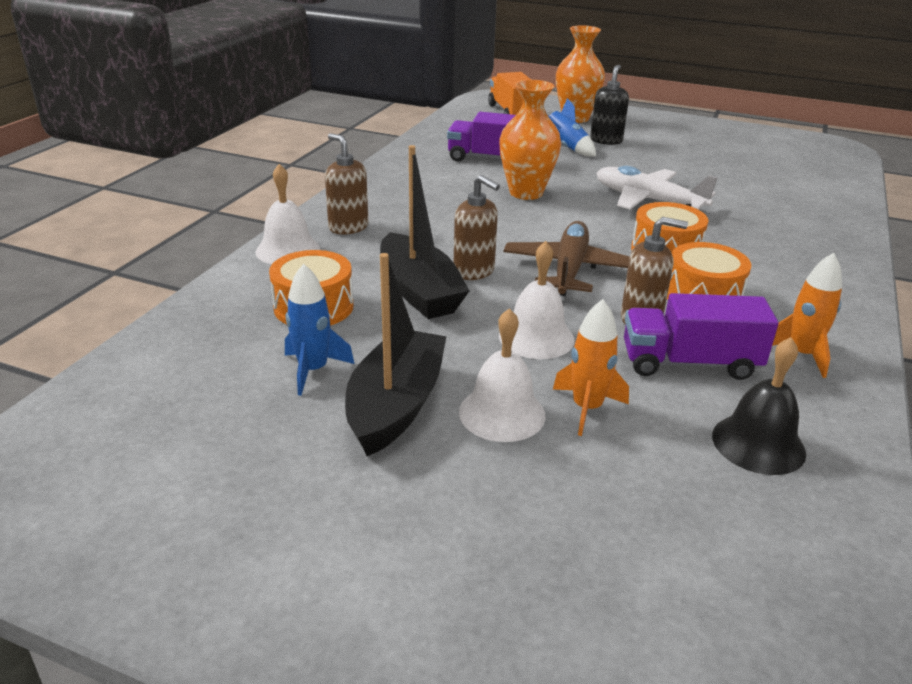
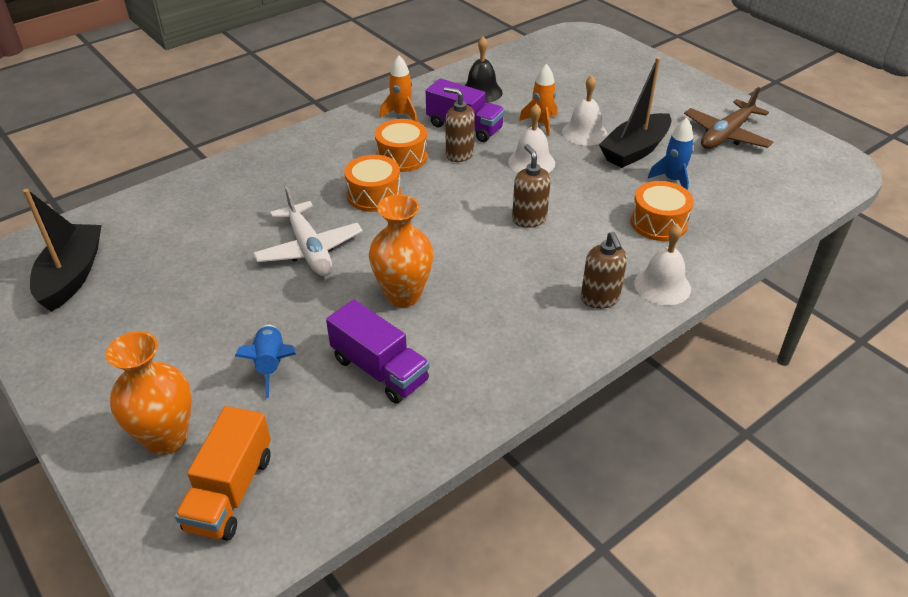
camera: 150 degrees left, 10 degrees up
(419, 291) = (579, 214): black boat -> black boat (72, 275)
(569, 269) = (460, 200): brown plane -> brown plane (726, 135)
(606, 140) = (208, 363): black soap dispenser -> none

